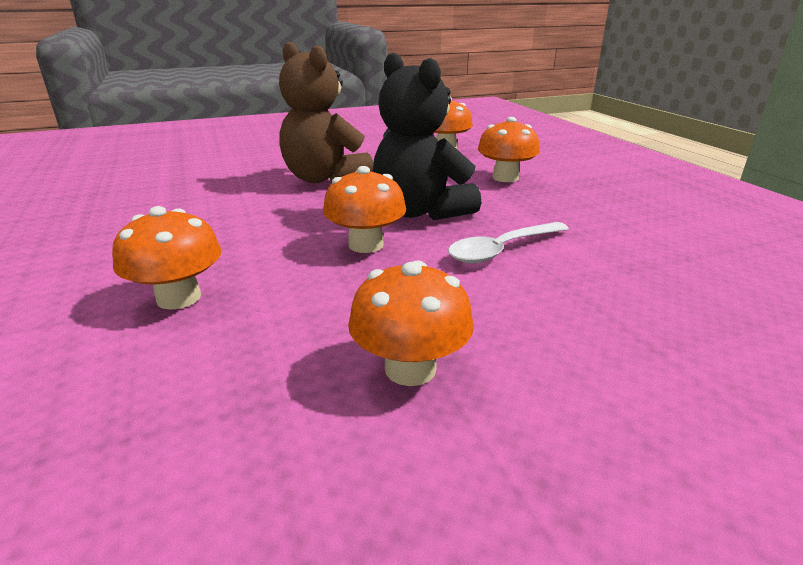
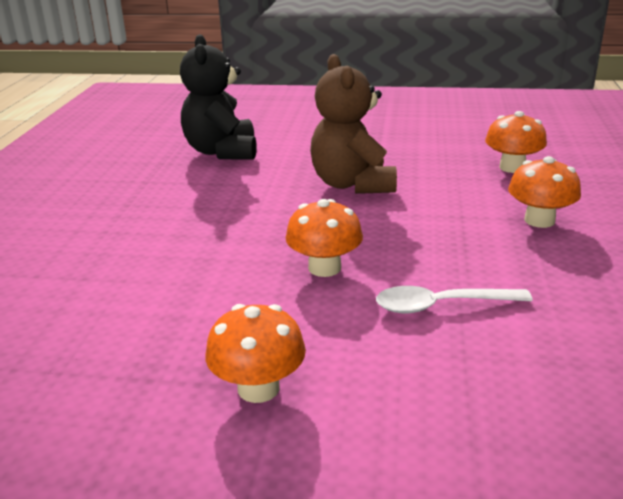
camera: 30 degrees right, 0 degrees up
(179, 298) = (153, 280): orange mushroom -> none
(420, 212) = (406, 243): black teddy bear -> black teddy bear (222, 152)

